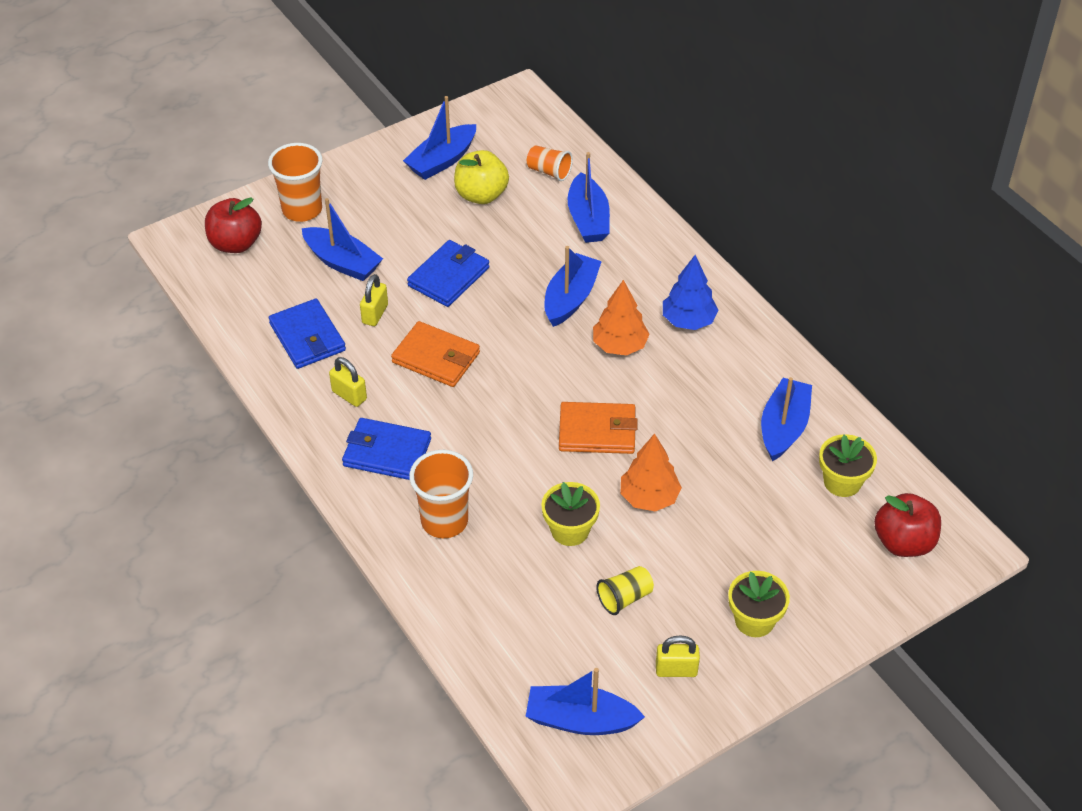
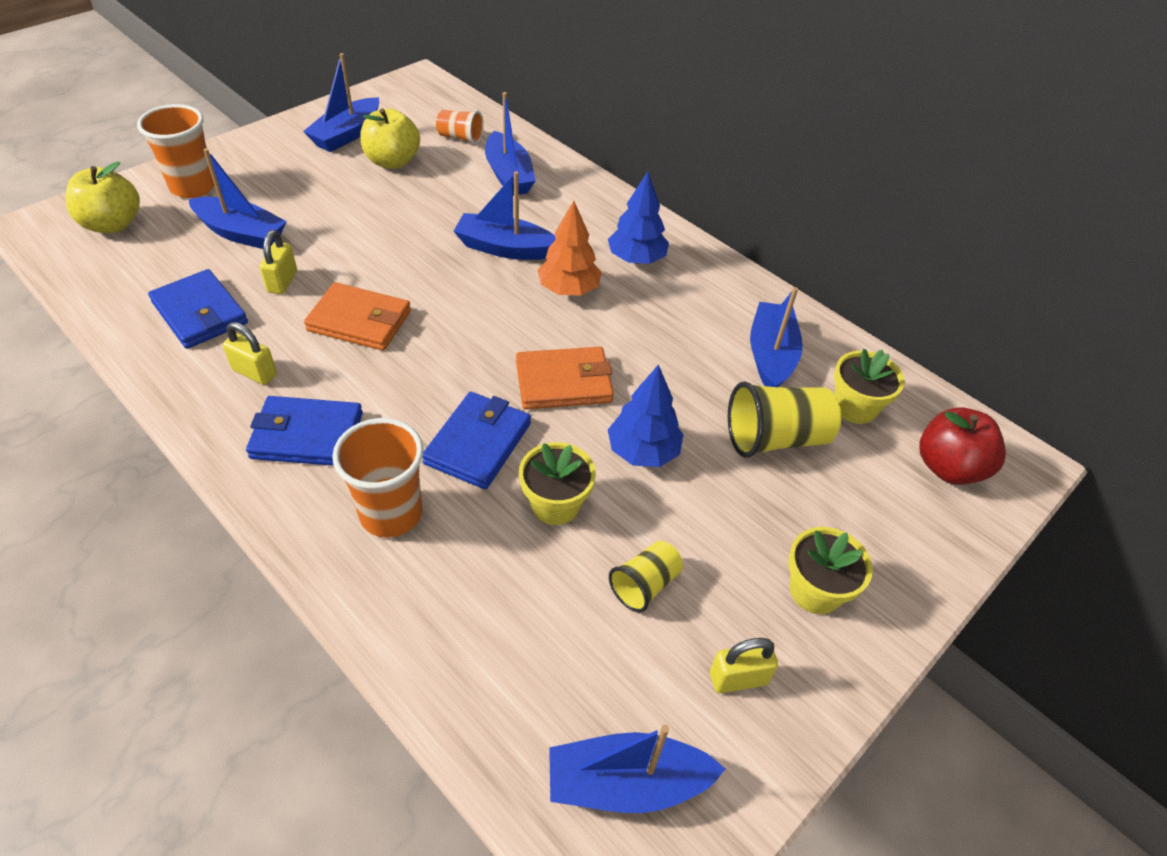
camera: 15 degrees left, 0 degrees up
(235, 244) = (113, 224): red apple -> yellow apple
(448, 276) = (365, 238): blue wallet -> blue wallet (478, 443)
(570, 298) = (505, 248): blue boat -> blue boat turned 90 degrees counterclockwise
(649, 497) = (643, 451): orange tree -> blue tree
(763, 500) = (775, 438): none -> yellow cup

